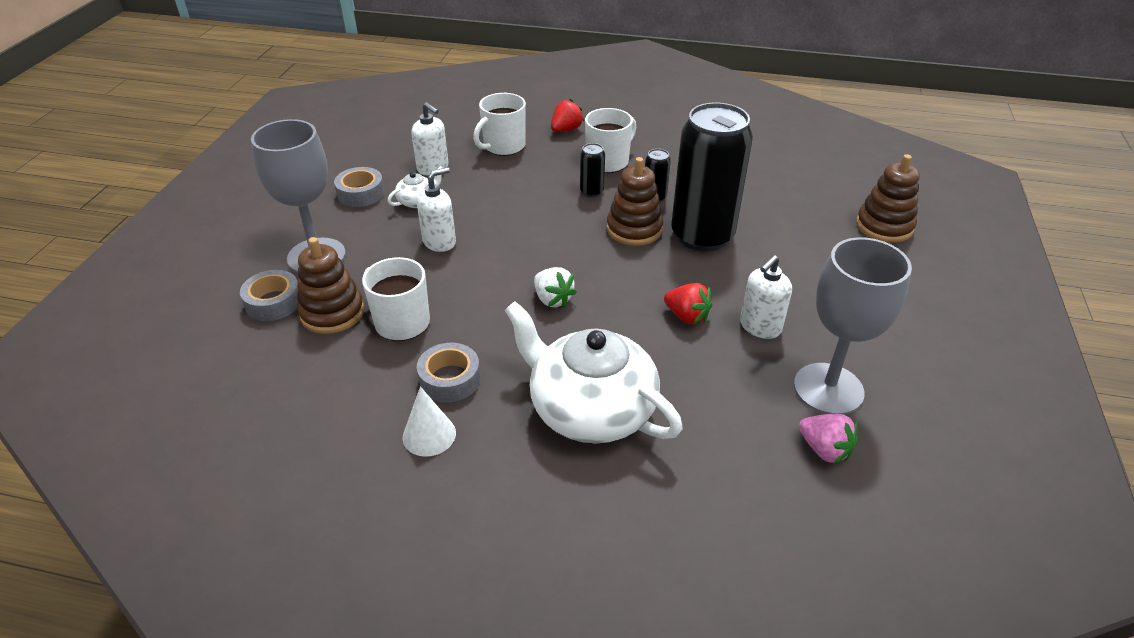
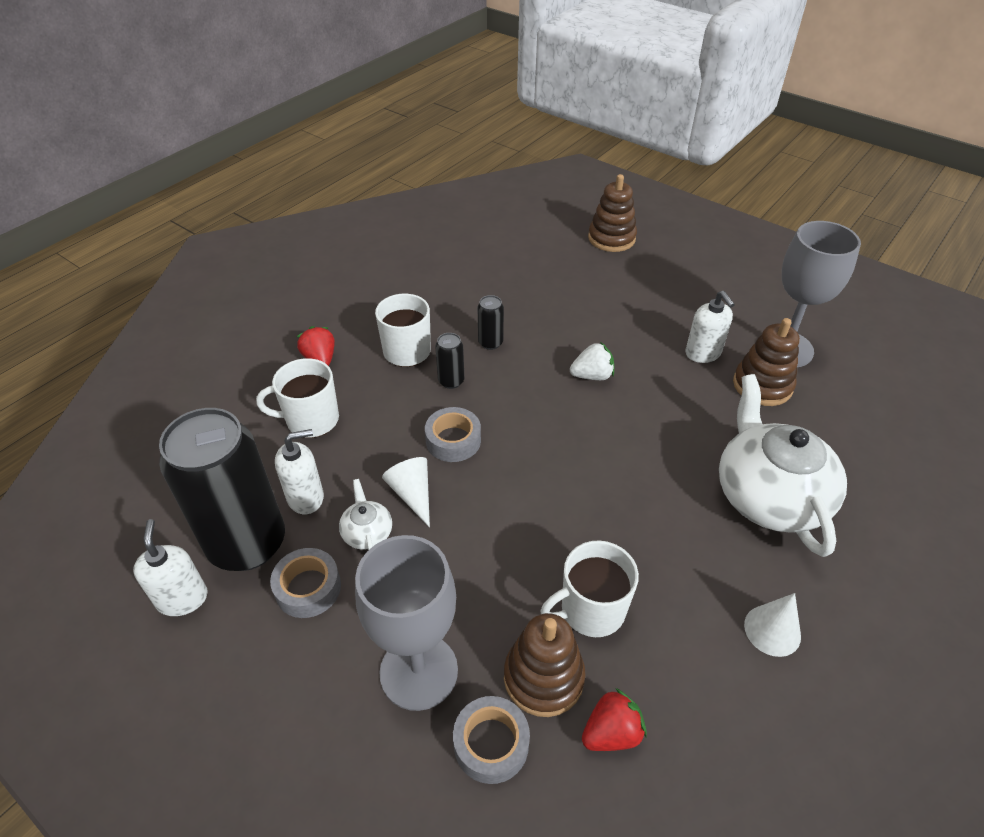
camera: 65 degrees left, 5 degrees up
(439, 242) = (463, 534): white soap dispenser -> white soap dispenser (182, 598)
(450, 379) = (698, 590): grey tape -> grey tape (453, 440)
(463, 209) = (412, 494): none -> white cone
(503, 146) = (311, 420): white mug -> white mug turned 105 degrees clockwise
(553, 299) = (610, 470): white strawberry -> white strawberry (592, 376)
(590, 409) = (769, 495): white teapot -> white teapot turned 105 degrees clockwise
(634, 229) = (532, 375): brown stacking toy -> brown stacking toy (762, 385)
(687, 316) = (673, 389): red strawberry -> red strawberry (611, 733)
(702, 236) = (568, 337): black can -> black can (247, 543)
(824, 449) = (845, 378): pink strawberry -> none

